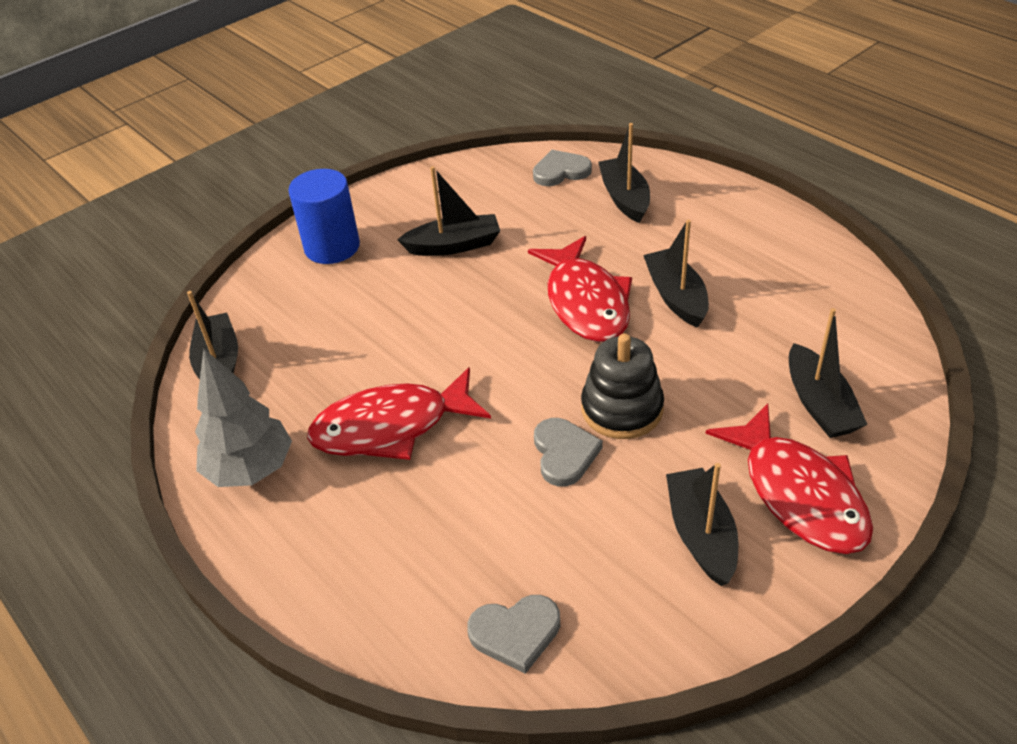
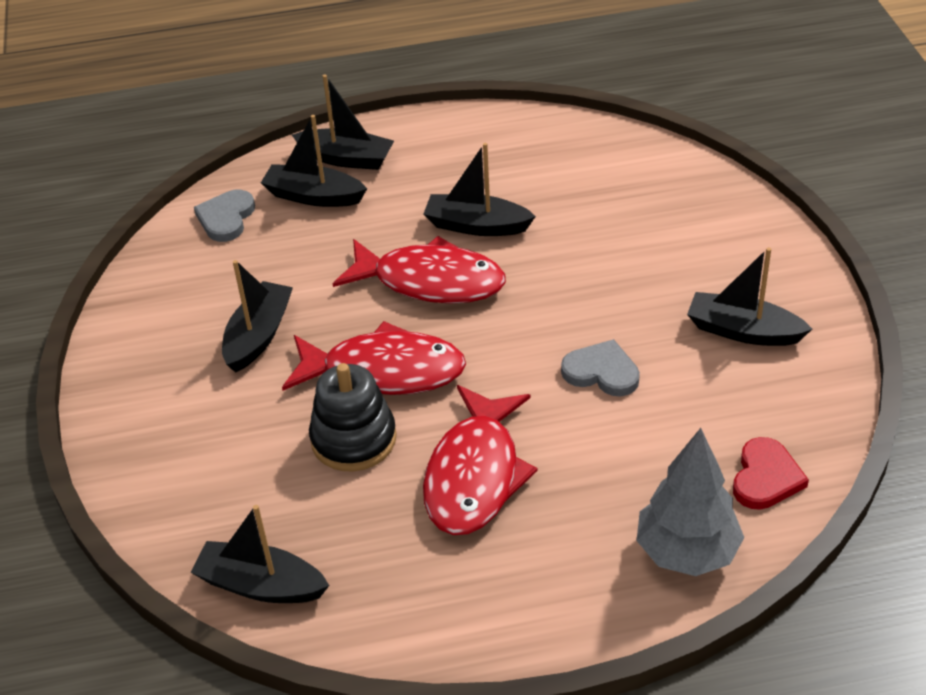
camera: 60 degrees left, 0 degrees up
(251, 469) = (444, 602): grey tree -> grey tree (687, 552)
(332, 247) = (159, 429): blue cylinder -> none
(515, 633) = (766, 477): grey heart -> red heart
(622, 409) = (580, 316): black stacking toy -> black stacking toy (353, 439)
(799, 493) = (742, 262): red fish -> red fish (384, 371)
(819, 404) = (665, 209): black boat -> black boat (346, 159)

